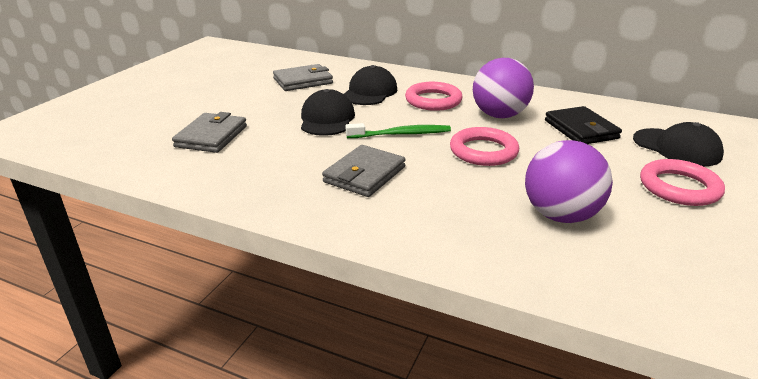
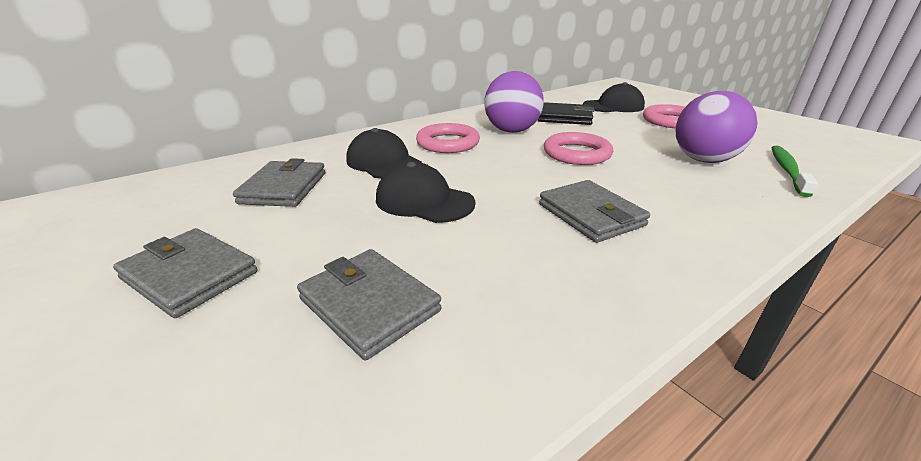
camera: 60 degrees left, 0 degrees up
(207, 95) = (190, 275): none -> grey wallet
(401, 134) = (509, 174): green toothbrush -> green toothbrush (787, 170)

